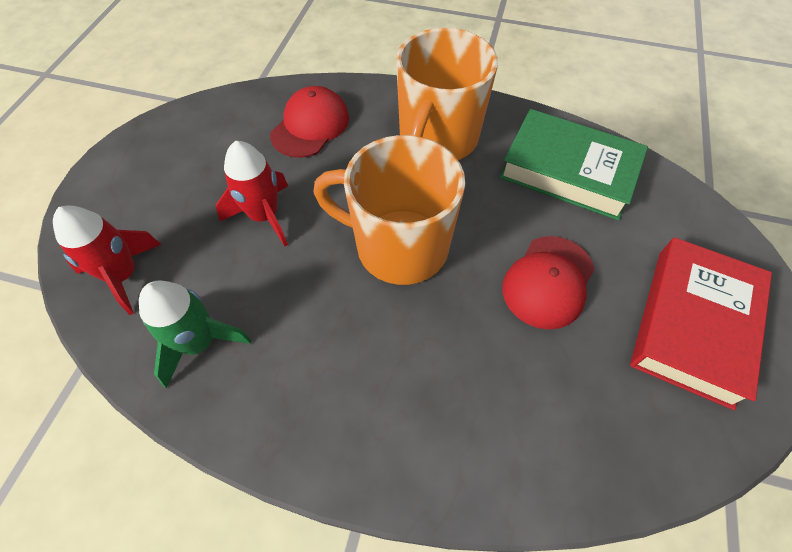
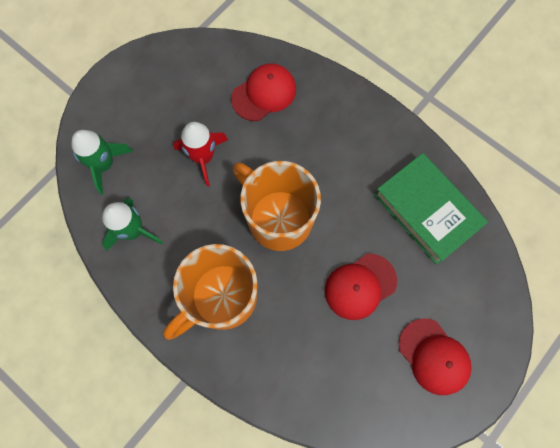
camera: 25 degrees right, 15 degrees up
(123, 275) = (104, 164): red rocket -> green rocket
(437, 139) = (348, 144): orange mug -> orange mug (221, 298)
(693, 324) = (434, 356): red book -> red cap

